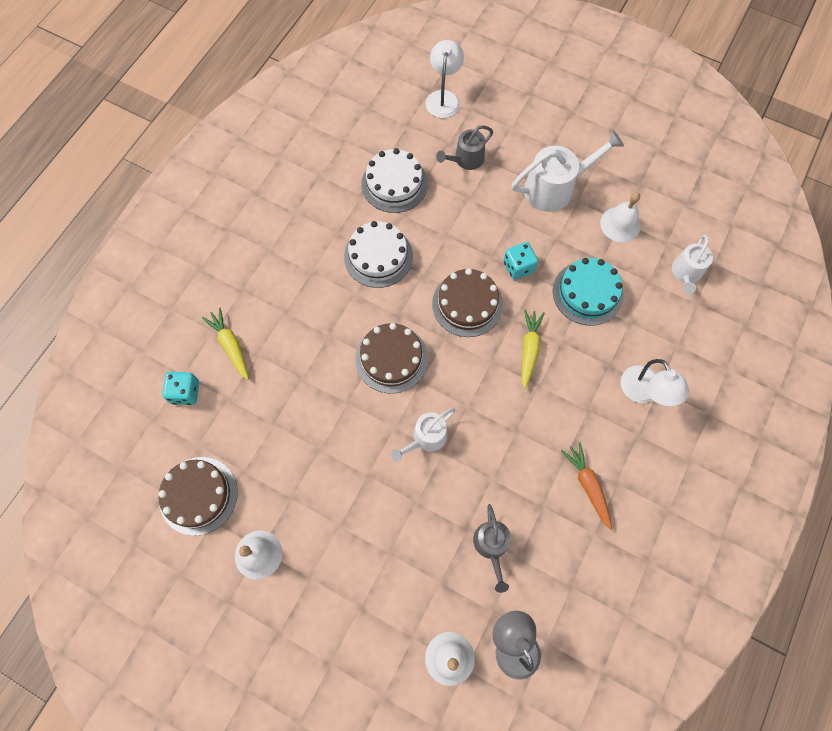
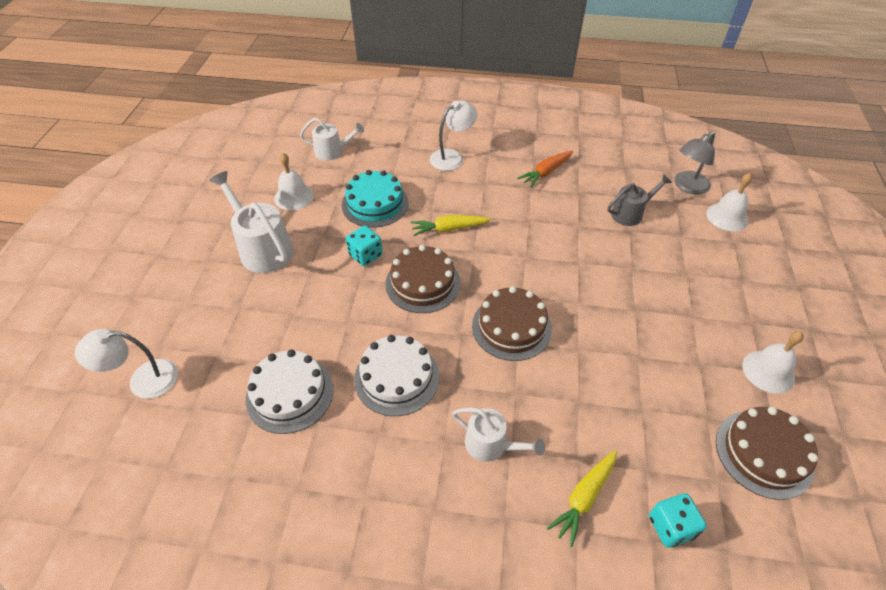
camera: 110 degrees left, 20 degrees down
(426, 438) = (573, 277): white watering can -> white watering can (491, 444)
(466, 159) = (239, 331): grey watering can -> none

